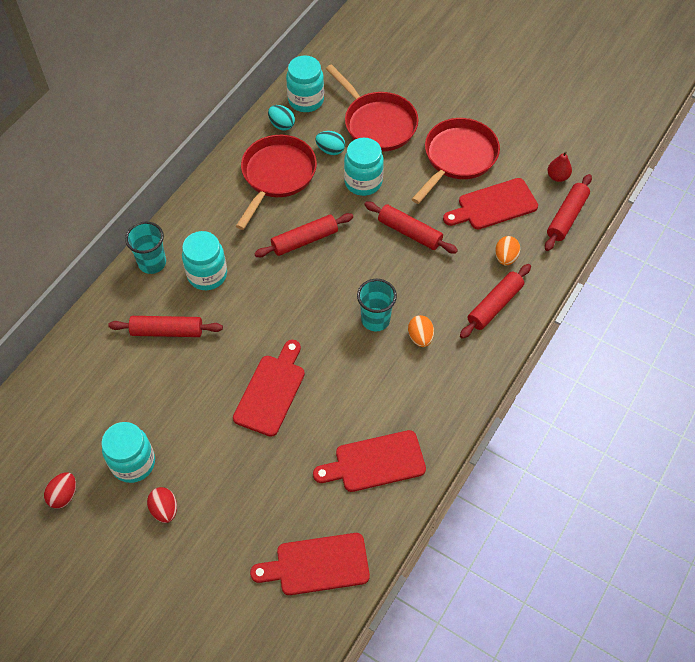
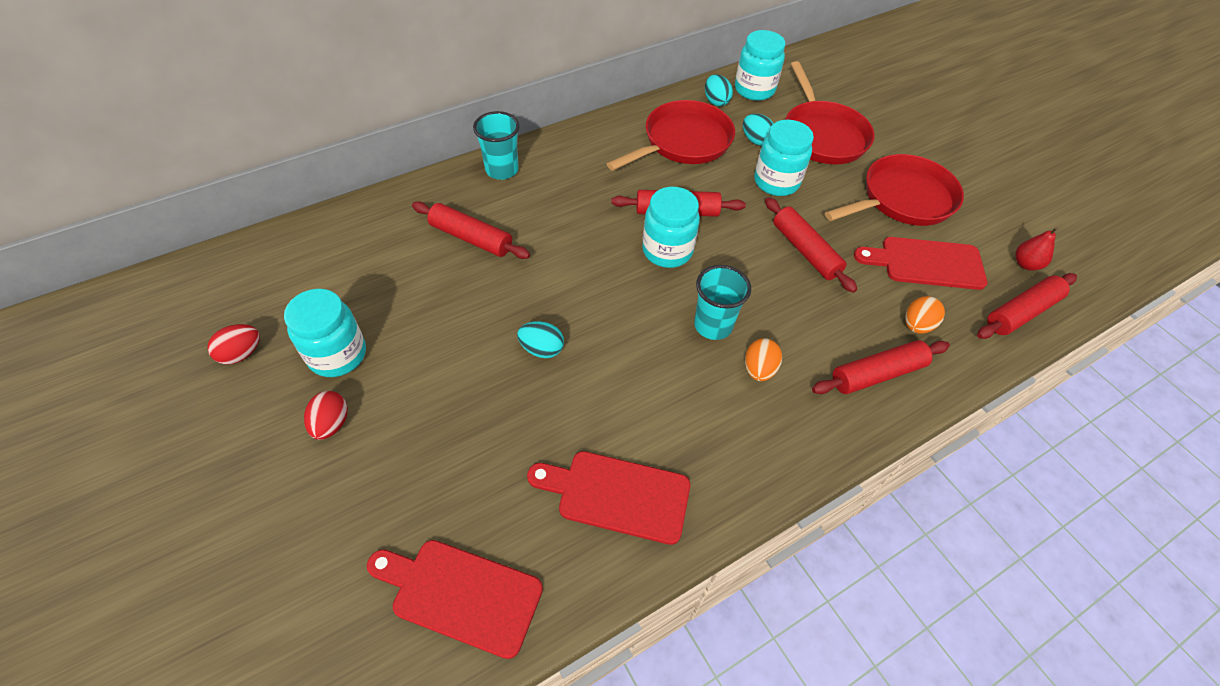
camera: 25 degrees right, 5 degrees down
(207, 275) = (550, 202): turquoise jar -> turquoise jar (667, 251)
(271, 391) = (542, 349): red cutting board -> turquoise egg

